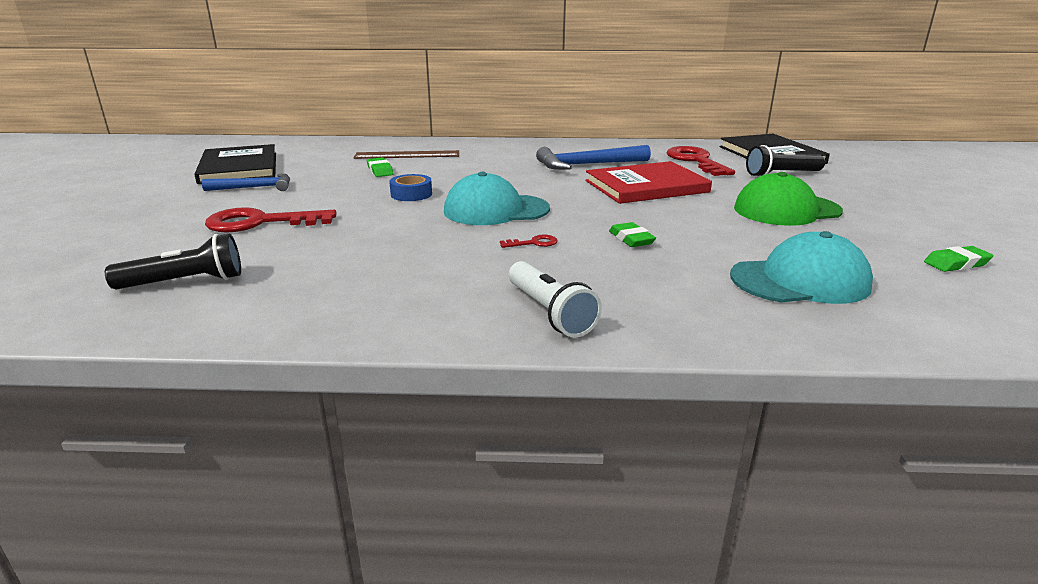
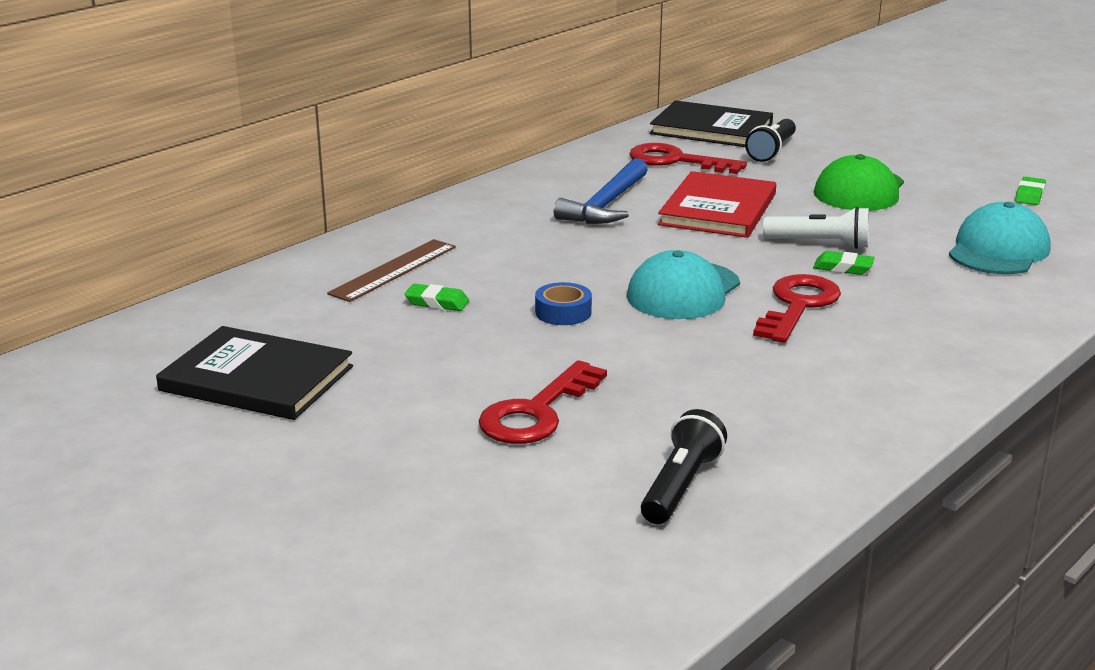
camera: 50 degrees left, 0 degrees up
(255, 188) = (380, 388): blue hammer -> none
(533, 243) = (798, 306): red key -> red key, size x2.31
(549, 312) = (951, 350): white flashlight -> white flashlight (820, 243)

